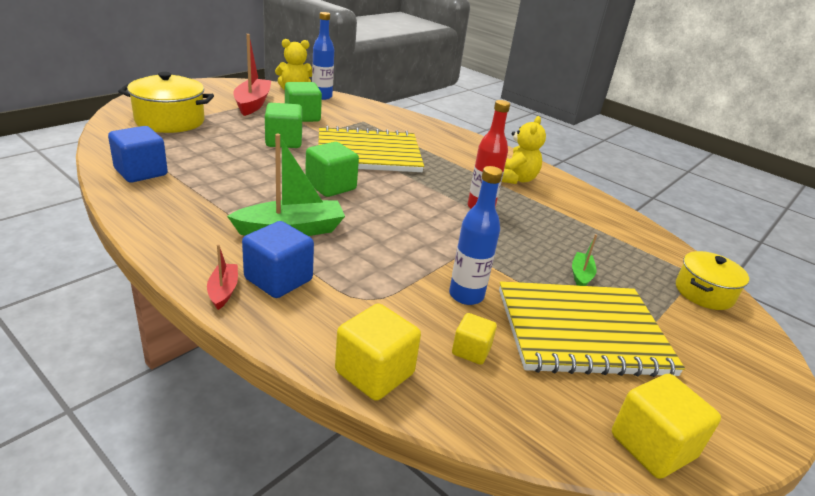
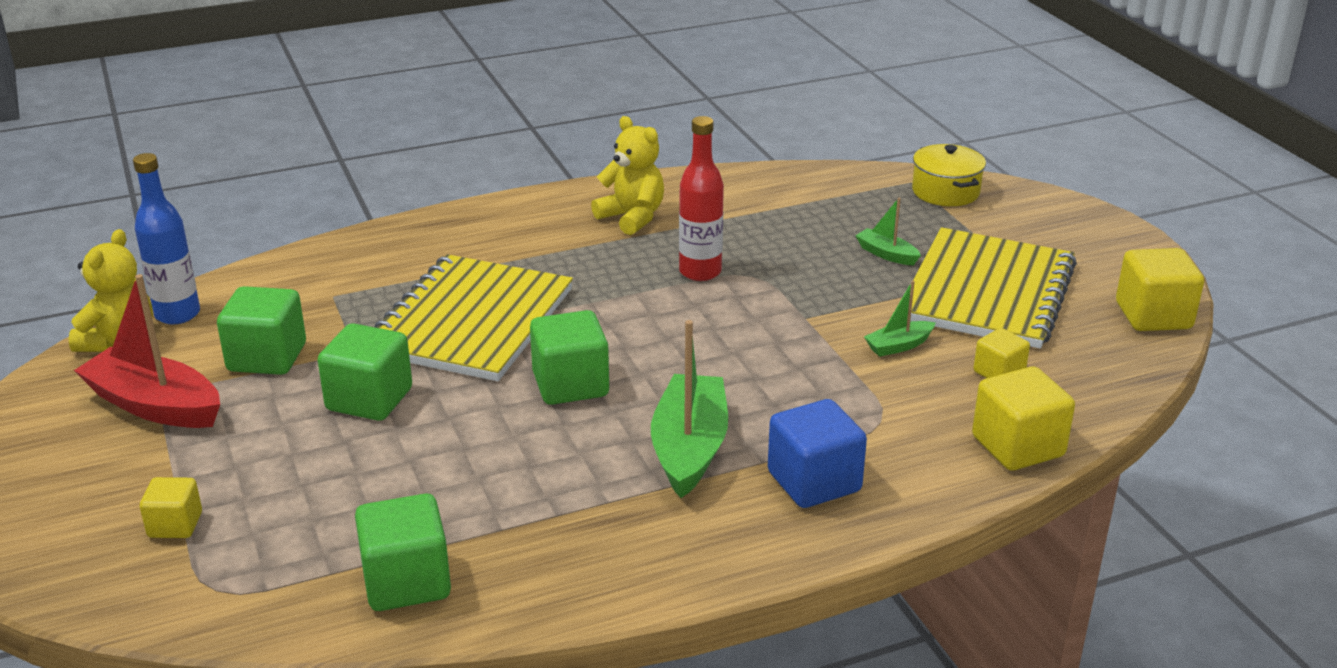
camera: 60 degrees left, 0 degrees up
(141, 172) = (406, 582): blue cube -> green cube
(170, 121) = (175, 525): yellow pot -> yellow cube
(223, 291) = (824, 533): red boat -> none
(466, 295) = (899, 346): blue bottle -> green boat

